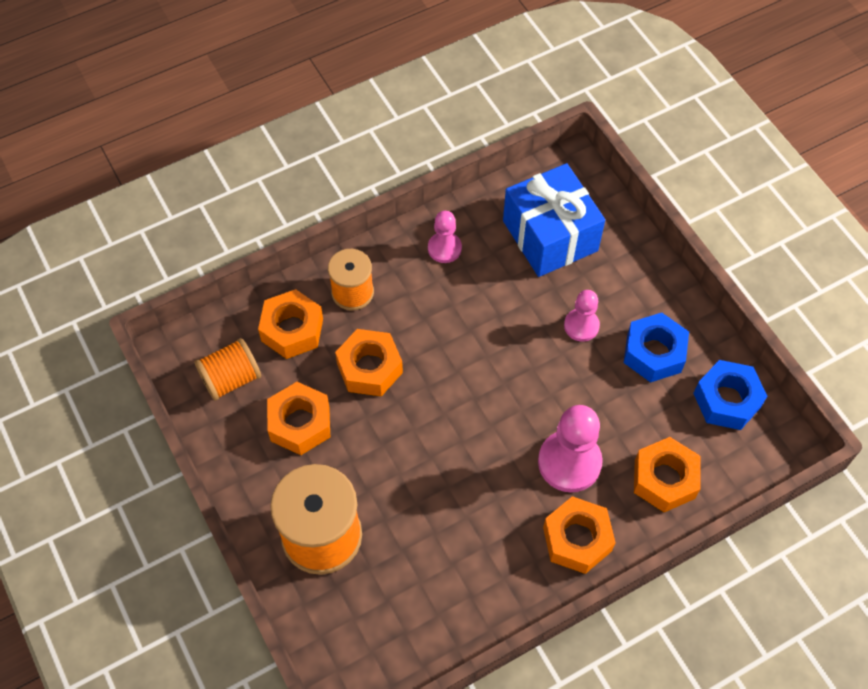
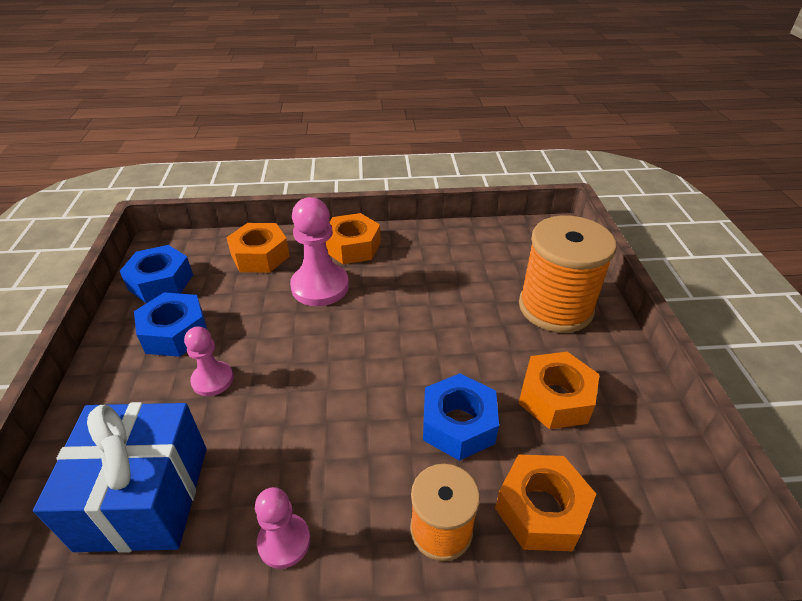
camera: 155 degrees left, 20 degrees down
(231, 379) = (634, 477): orange spool -> none
(369, 368) = (458, 424): orange nut -> blue nut

